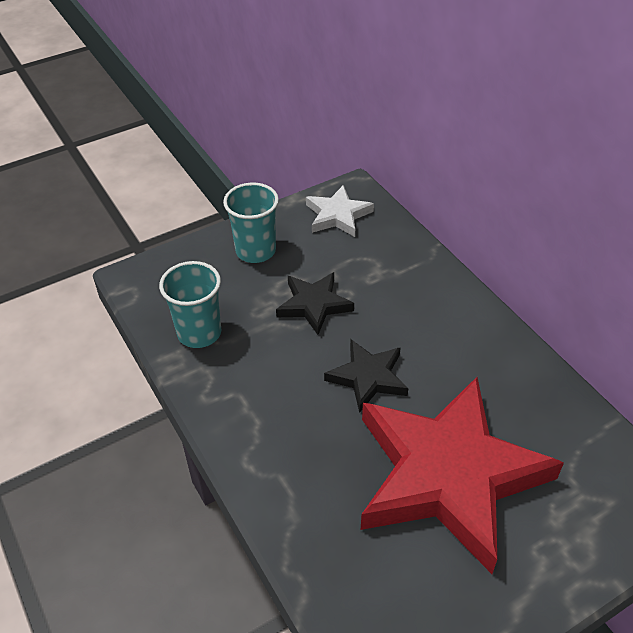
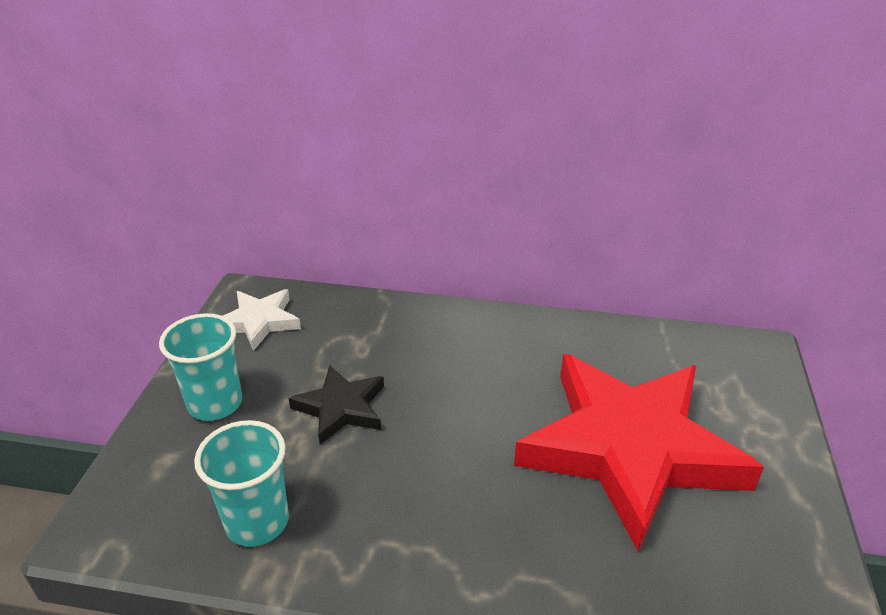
camera: 50 degrees left, 10 degrees down
(368, 377) = (471, 428): black star -> none

